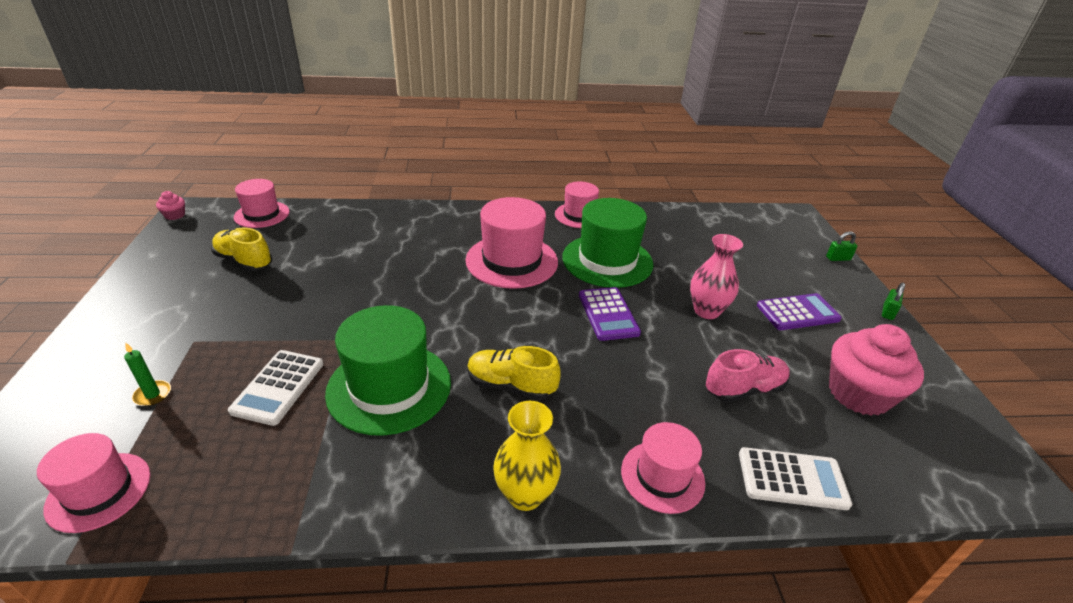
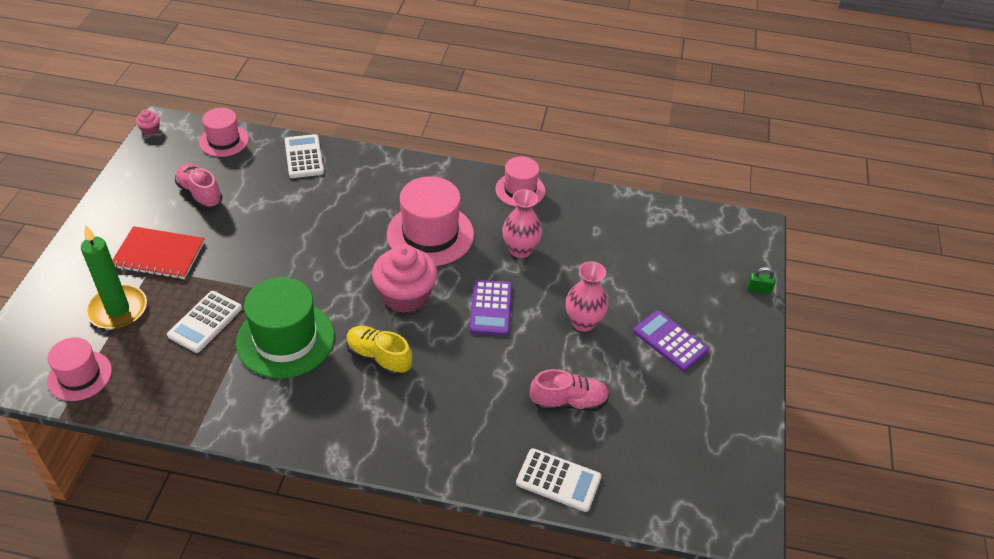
camera: 15 degrees right, 10 degrees up
(153, 394) = (118, 309): green candle -> green candle, size x2.27
(202, 326) = (159, 255): none -> red notebook
(244, 261) = (200, 194): yellow shoe -> pink shoe
(353, 217) = (304, 157): none -> white calculator
(525, 494) = (354, 444): yellow vase -> none
(607, 260) = (520, 250): green hat -> pink vase
(662, 476) = (460, 455): pink hat -> none
(797, 312) = (670, 341): purple calculator -> purple calculator turned 135 degrees counterclockwise
(858, 394) = (667, 428): pink cupcake -> pink cupcake (405, 296)
(887, 312) = (760, 358): green padlock -> none

